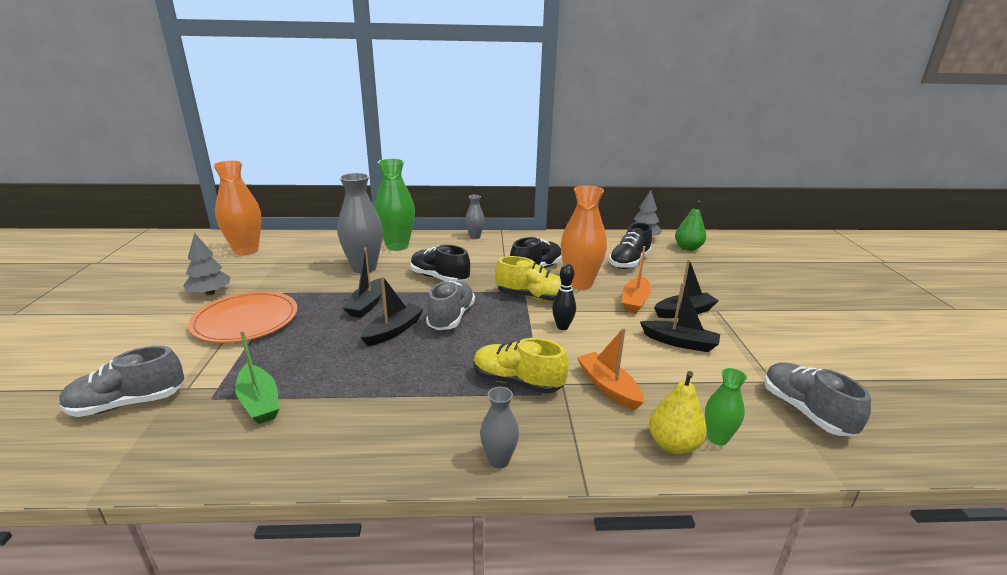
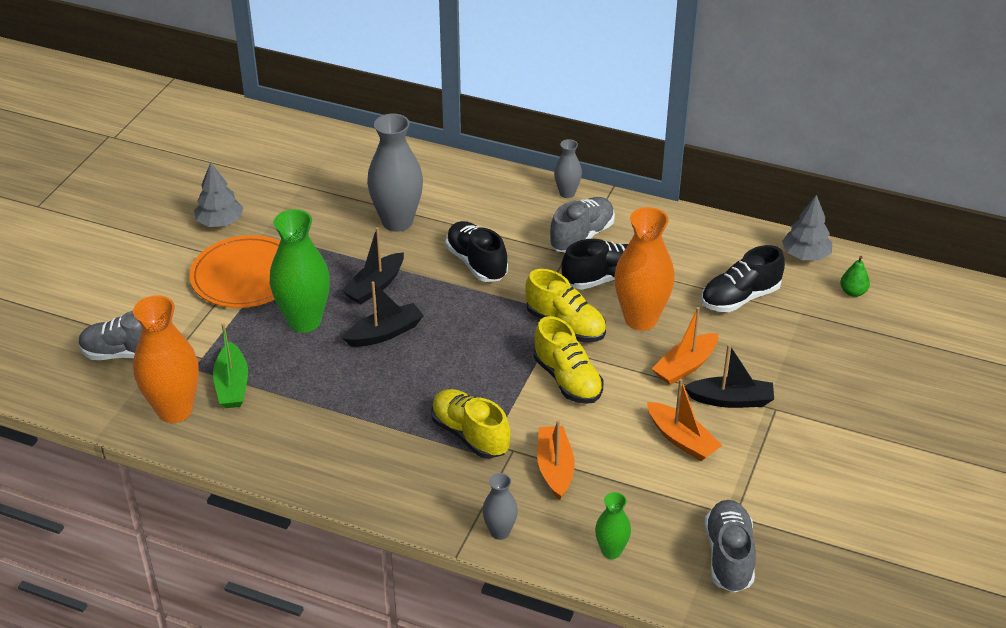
camera: 25 degrees right, 15 degrees up
(246, 251) = (274, 153): orange vase -> orange vase (174, 410)
(397, 246) = (456, 188): green vase -> green vase (304, 321)
(451, 317) = (455, 331): grey shoe -> grey shoe (582, 236)
(499, 460) = (403, 506): grey vase -> grey vase (500, 532)
(562, 327) = (567, 380): black bowling pin -> yellow shoe
(673, 445) = (564, 543): yellow pear -> none
(680, 342) = (682, 439): black boat -> orange boat
(688, 248) = (853, 292): green pear -> green pear, size x0.65

